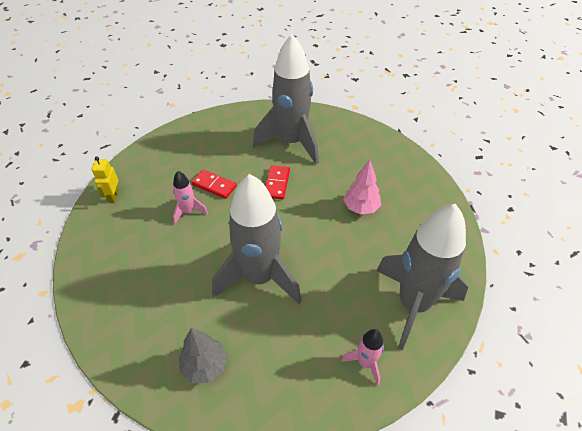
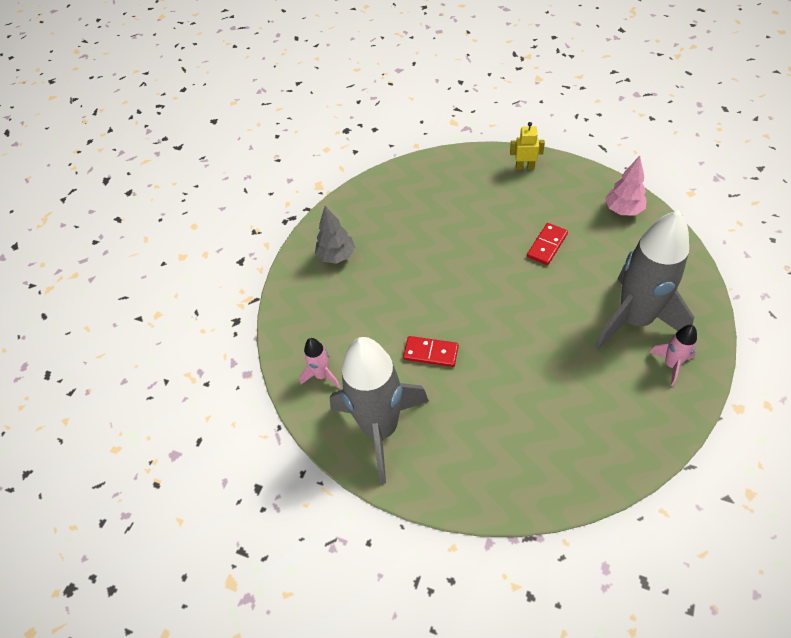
camera: 100 degrees right, 5 degrees up
(188, 211) = (507, 227): pink rocket -> pink rocket (671, 364)
(259, 277) = (421, 291): grey rocket -> none
(277, 183) = (555, 304): red domino -> red domino (431, 353)
(361, 208) = (520, 392): pink tree -> pink tree (623, 210)

